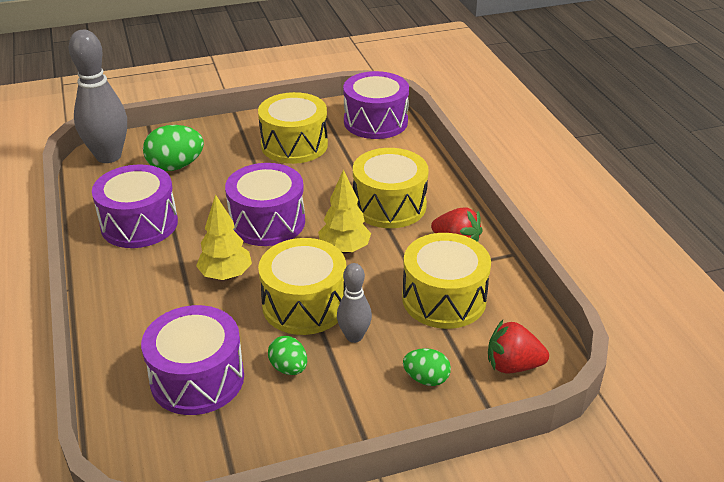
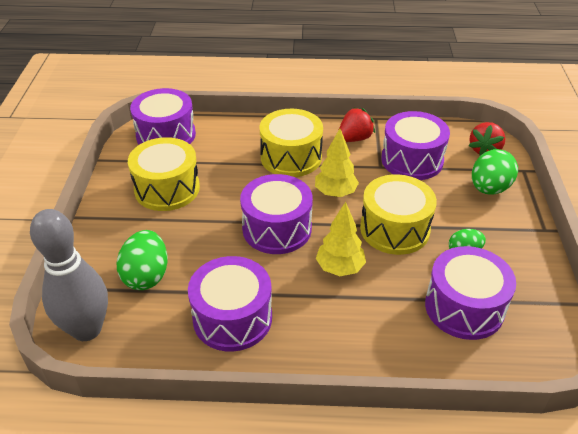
camera: 70 degrees left, 5 degrees up
(354, 336) = (438, 211): grey bowling pin -> none
(426, 379) = (489, 188): green egg -> green egg, size x1.67
(444, 299) = (412, 160): yellow drum -> purple drum

